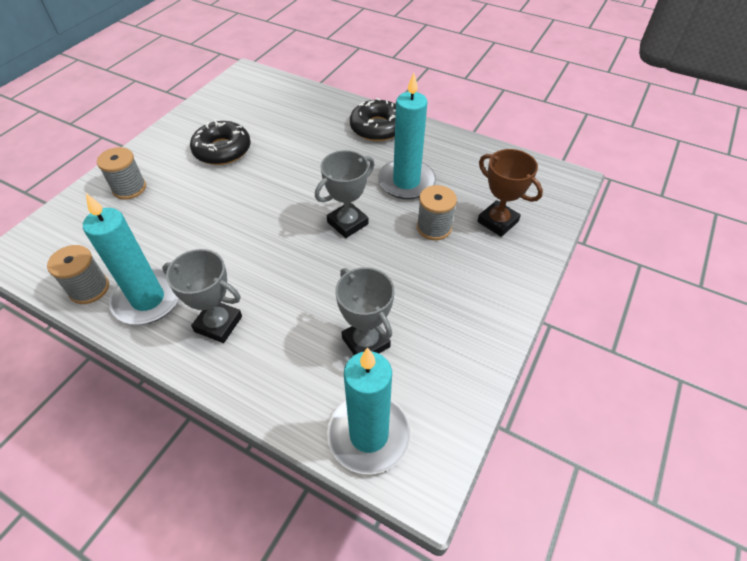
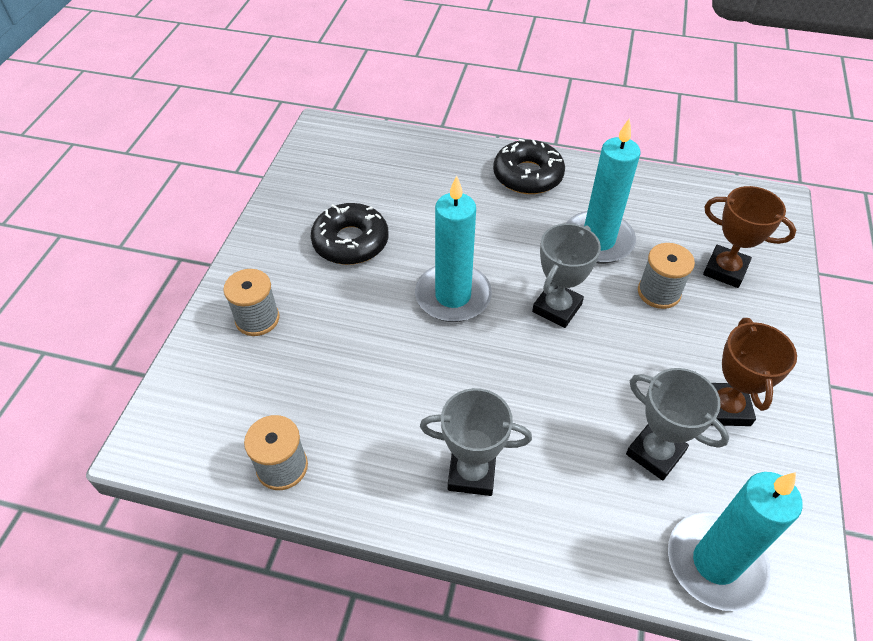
camera: 15 degrees left, 0 degrees up
(148, 299) = (366, 462): turquoise candle -> turquoise candle (453, 296)
(441, 322) = (725, 408): none -> brown trophy

